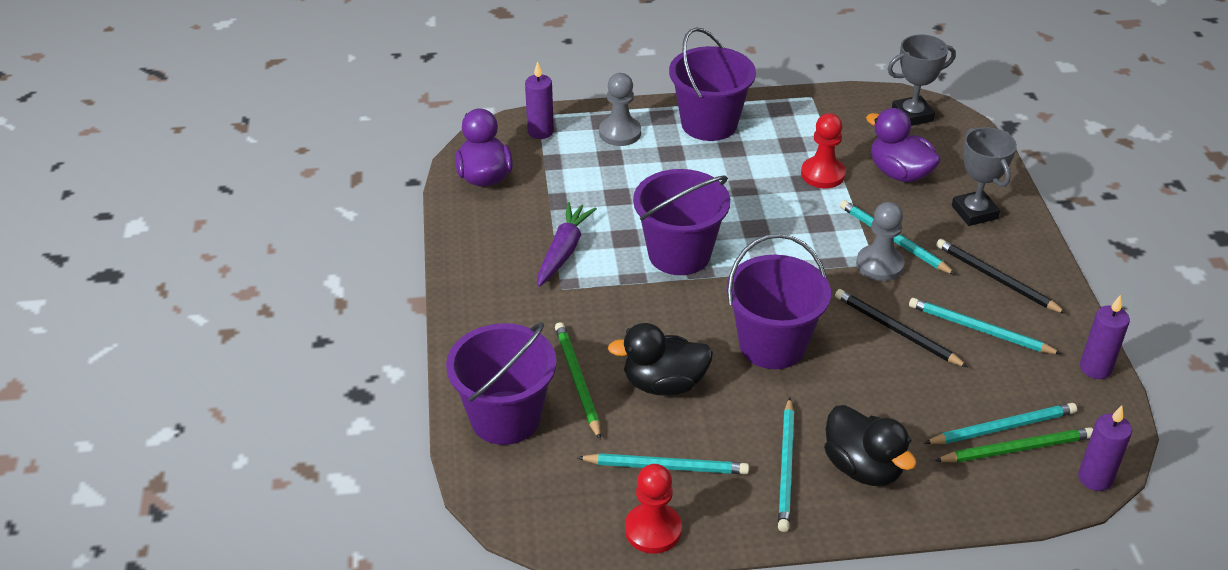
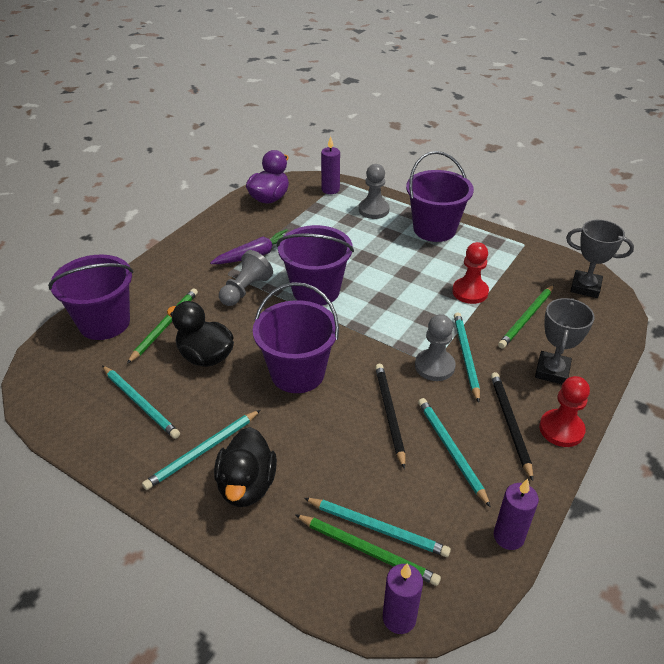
camera: 40 degrees right, 0 degrees up
(607, 294) = (245, 290): none -> grey pawn
(653, 530) = (83, 433): red pawn -> red pawn (561, 429)
(899, 173) = (527, 318): purple duck -> green pencil

